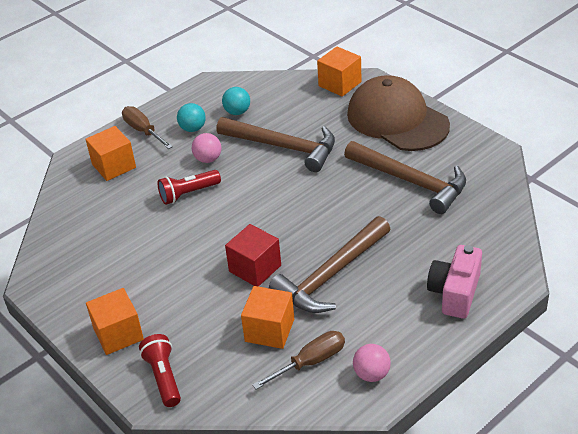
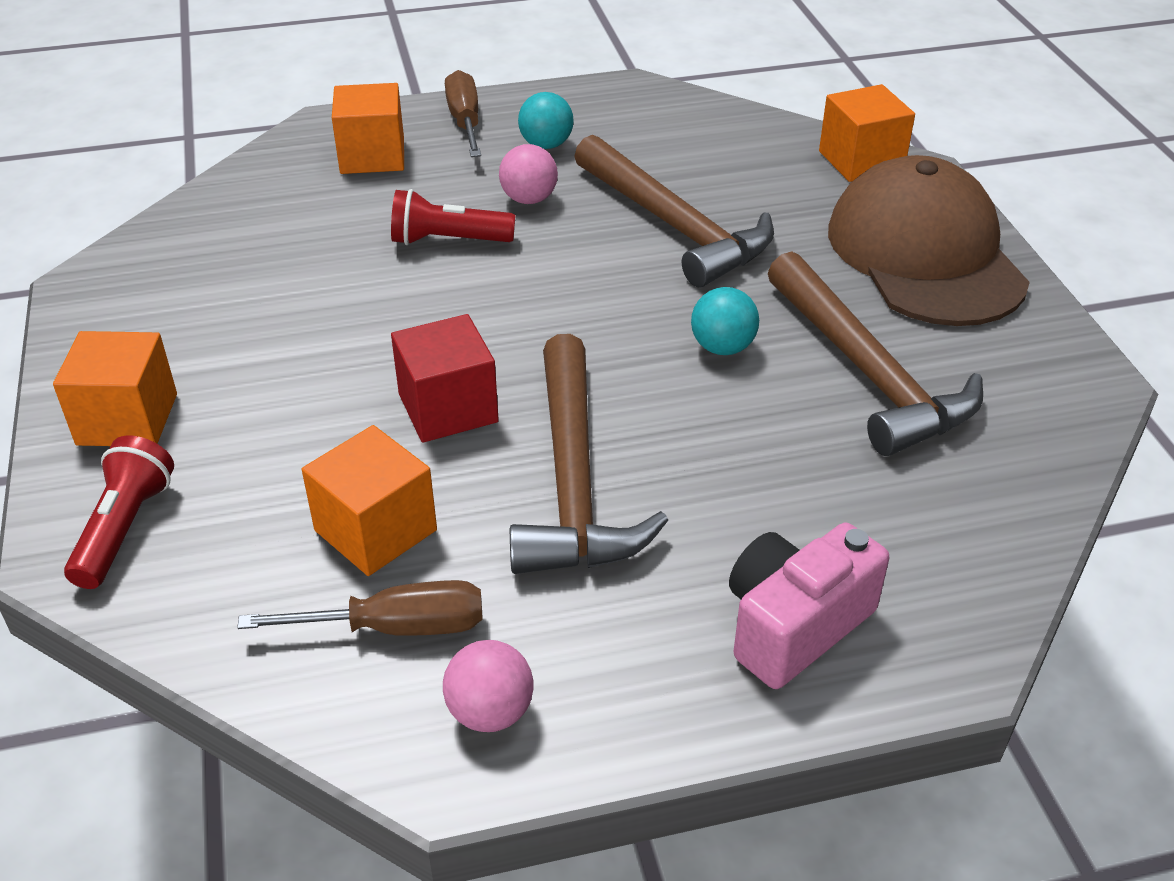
camera: 25 degrees right, 0 degrees up
(237, 112) = (642, 145): turquoise ball -> turquoise ball (722, 347)
(331, 275) = (574, 480): brown hammer -> brown hammer turned 75 degrees counterclockwise

